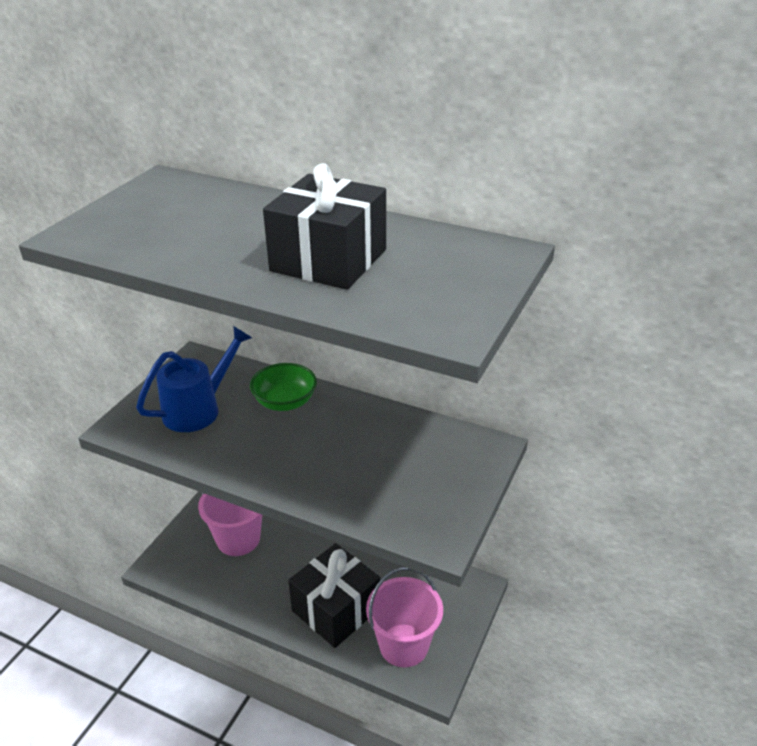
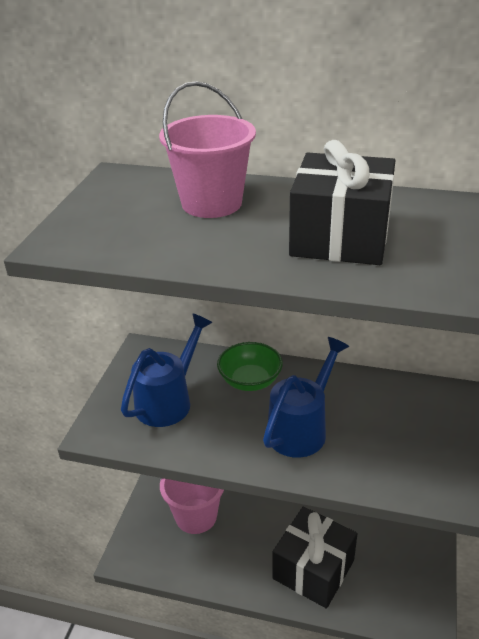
camera: 10 degrees left, 0 degrees up
(314, 453) = (301, 428): none -> blue watering can
(403, 645) = (388, 593): pink bucket -> pink bucket (211, 203)

